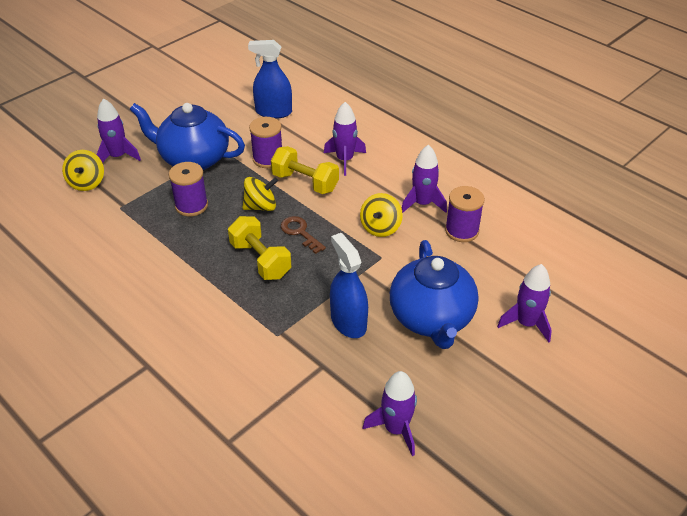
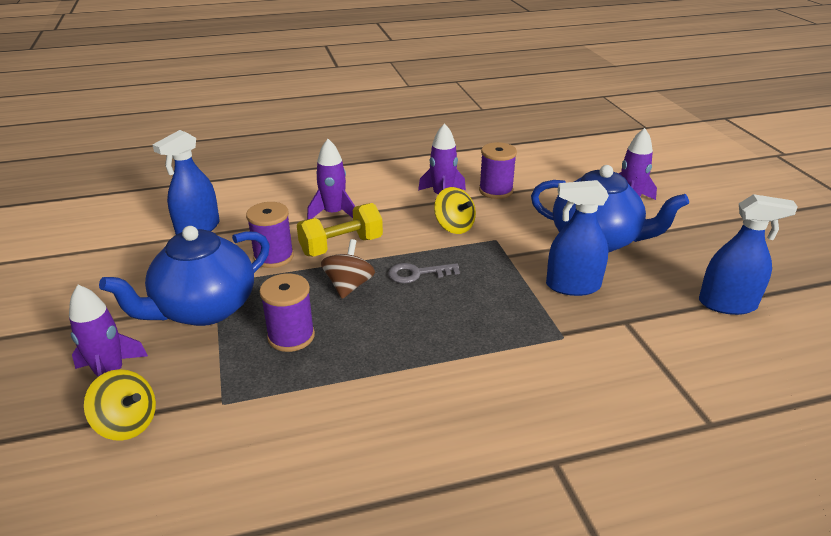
camera: 60 degrees left, 10 degrees down
(260, 260) = (437, 313): yellow dumbbell -> none
(261, 206) = (349, 286): yellow spinning top -> brown spinning top
(300, 232) = (417, 273): brown key -> grey key
(396, 429) = (727, 304): purple rocket -> blue spray bottle

